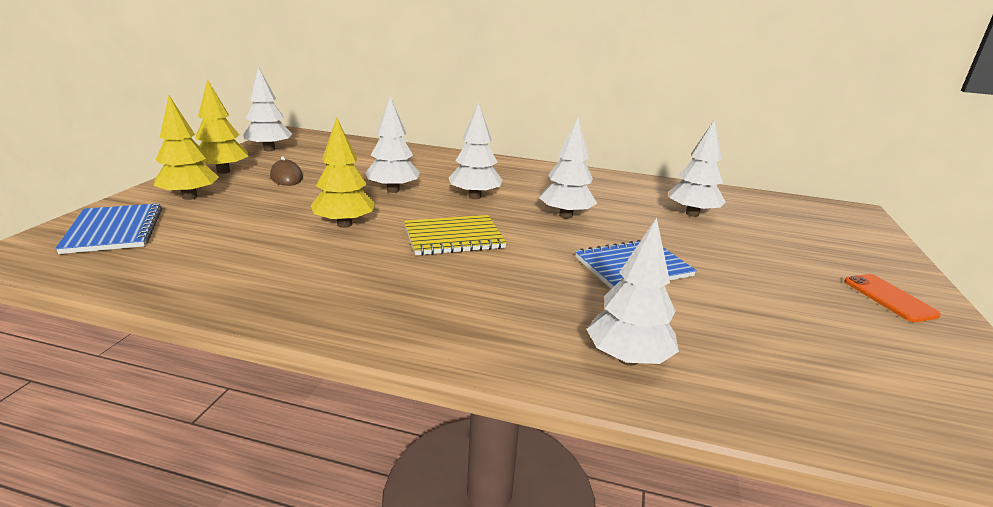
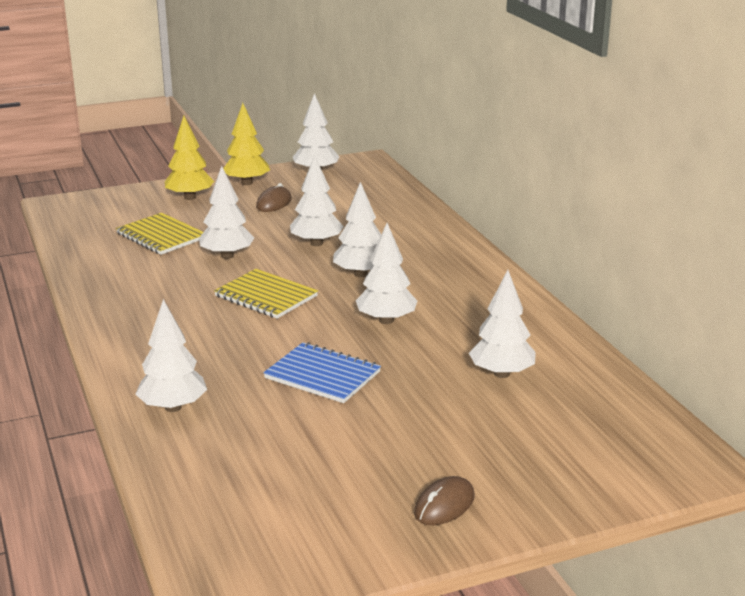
camera: 55 degrees right, 0 degrees up
(114, 230) = (115, 207): blue notebook -> none
(237, 234) = (161, 236): none -> yellow notebook
(344, 224) = (227, 256): yellow tree -> white tree
(889, 298) = (444, 505): orange phone -> brown mouse

